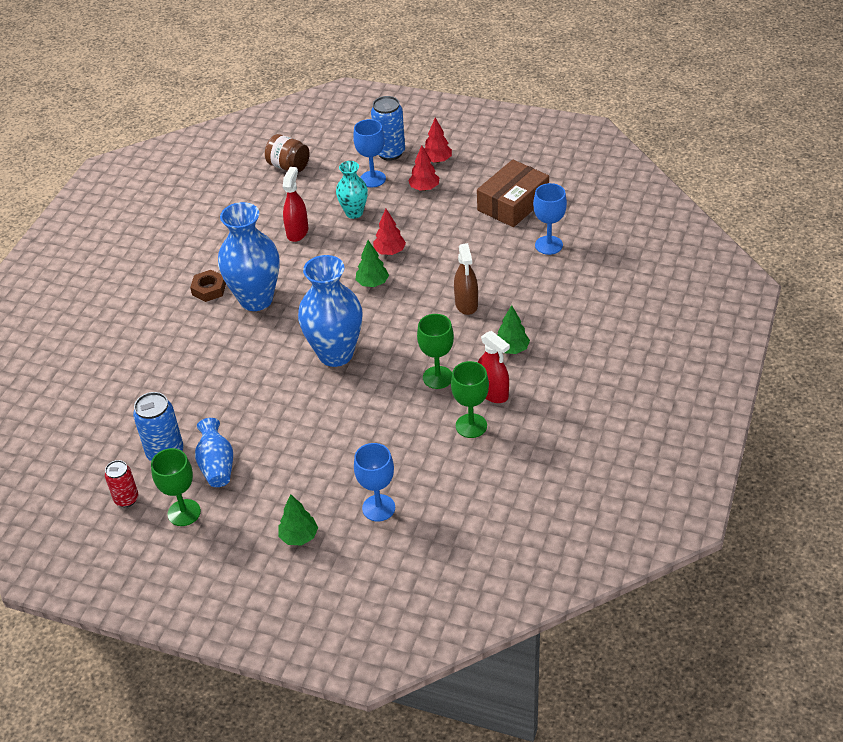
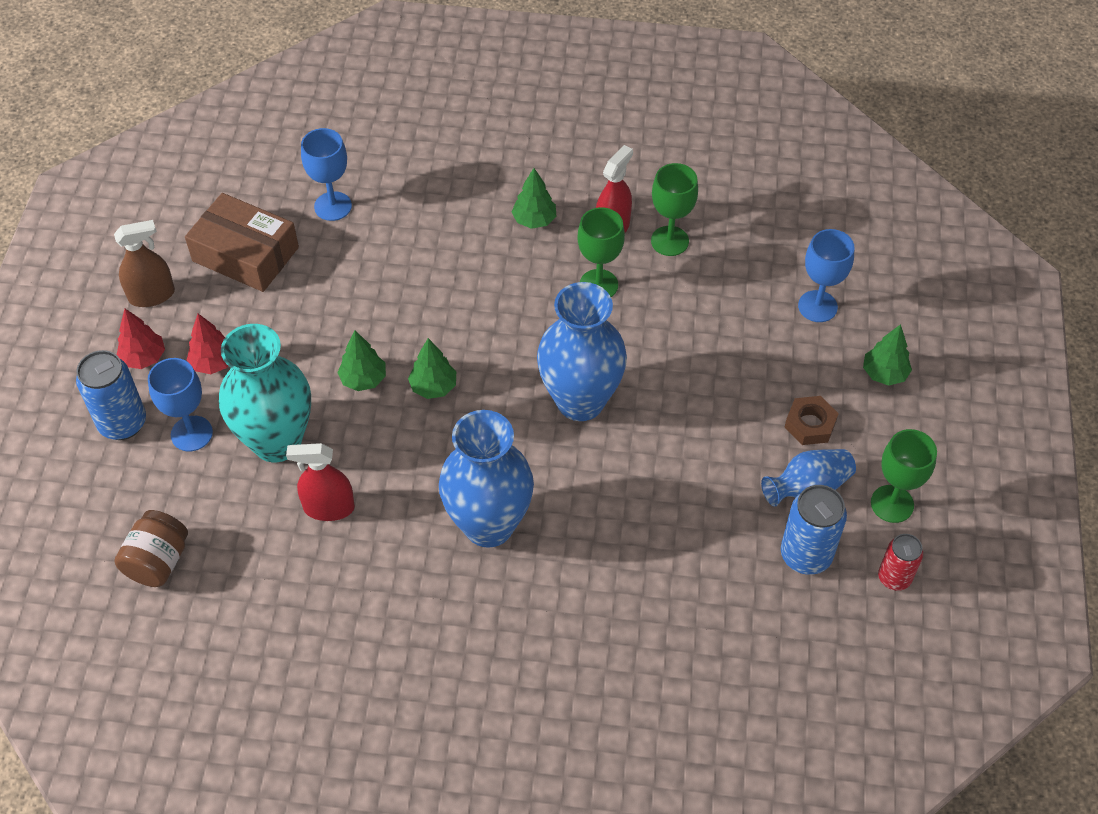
camera: 105 degrees left, 10 degrees up
(209, 289) = (476, 596): brown nut -> brown nut (810, 424)
(354, 213) = (277, 441): turquoise vase -> turquoise vase, size x1.79
(389, 252) = (363, 379): red tree -> green tree
(466, 304) = (460, 276): brown spray bottle -> brown spray bottle (152, 295)

